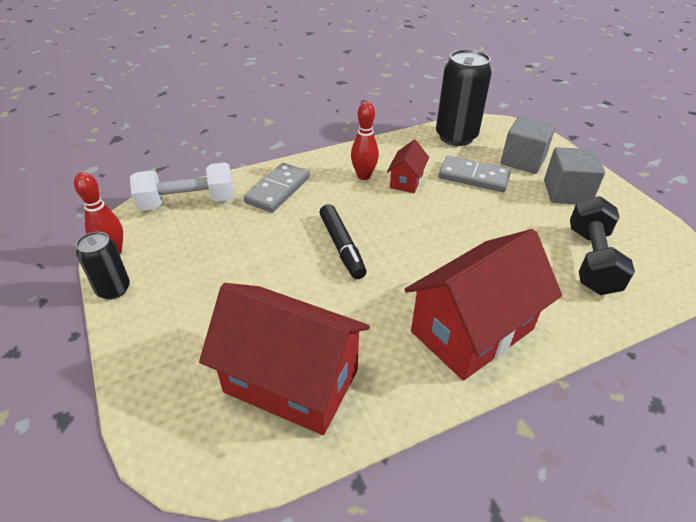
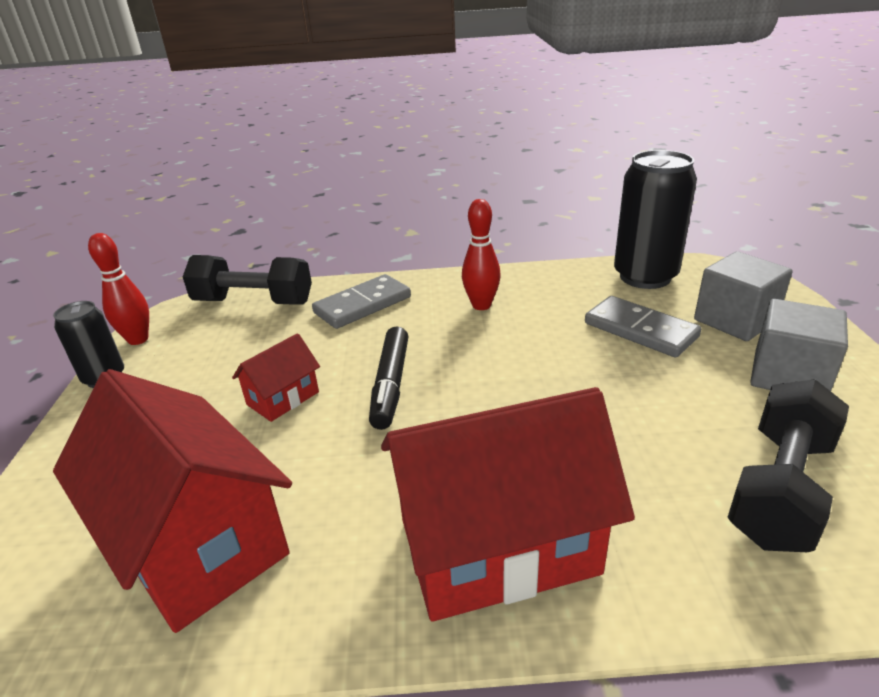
camera: 25 degrees right, 10 degrees down
(188, 202) = (254, 302): white dumbbell -> black dumbbell
(406, 181) = (535, 320): red house -> red house (283, 398)

